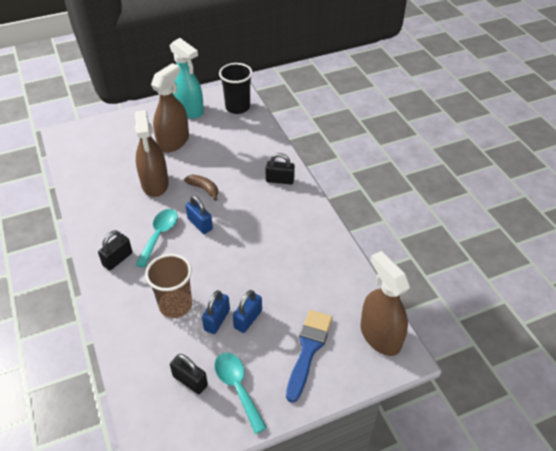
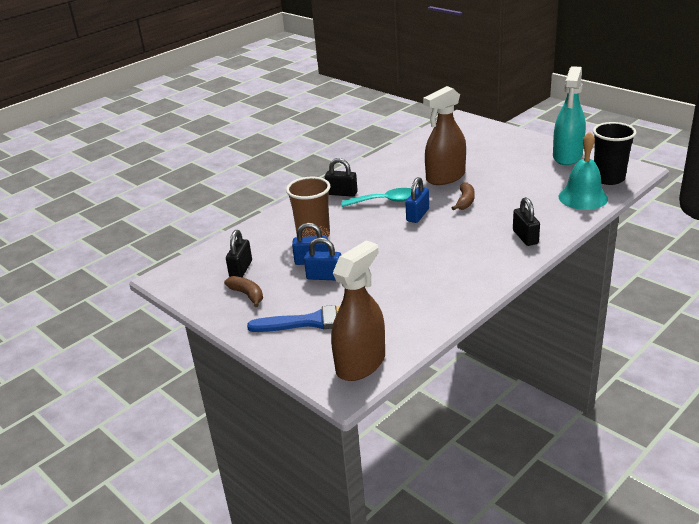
camera: 70 degrees right, 15 degrees down
(173, 142) = (511, 166): brown spray bottle -> none
(237, 387) = (247, 295): turquoise spoon -> brown banana
(251, 130) = (583, 197): none -> turquoise bell

